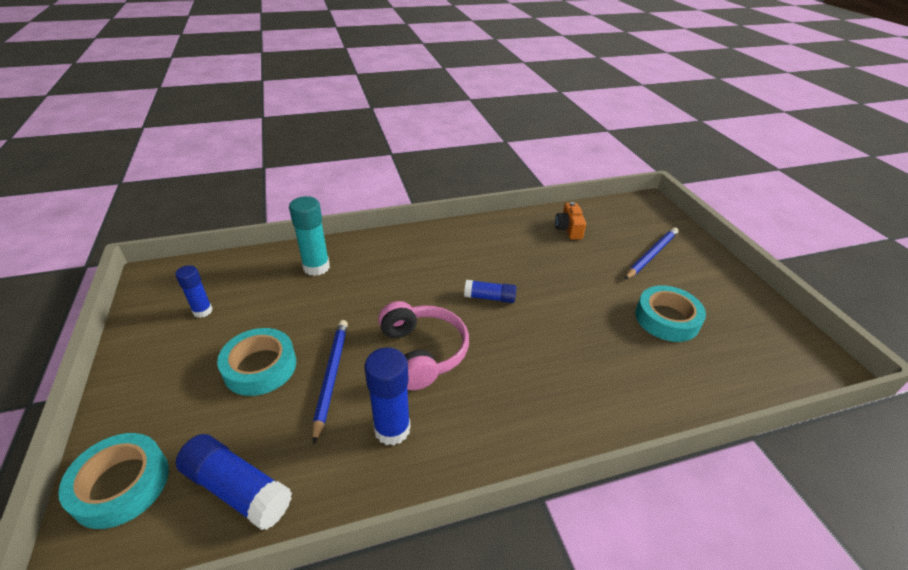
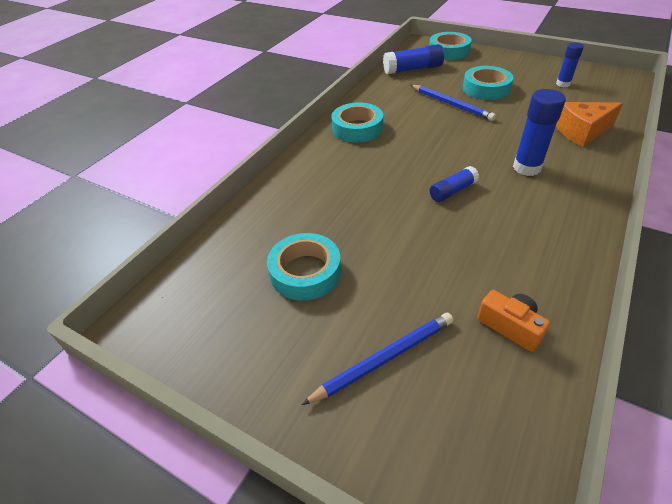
camera: 140 degrees right, 5 degrees up
(316, 267) = (581, 132): turquoise glue stick -> orange cheese
(392, 429) = (391, 108): blue glue stick -> blue glue stick (526, 168)
(423, 352) = (432, 137): pink headphones -> none
(472, 429) = (357, 128): none -> turquoise tape
(651, 255) = (384, 359): blue pencil -> blue pencil turned 120 degrees counterclockwise

